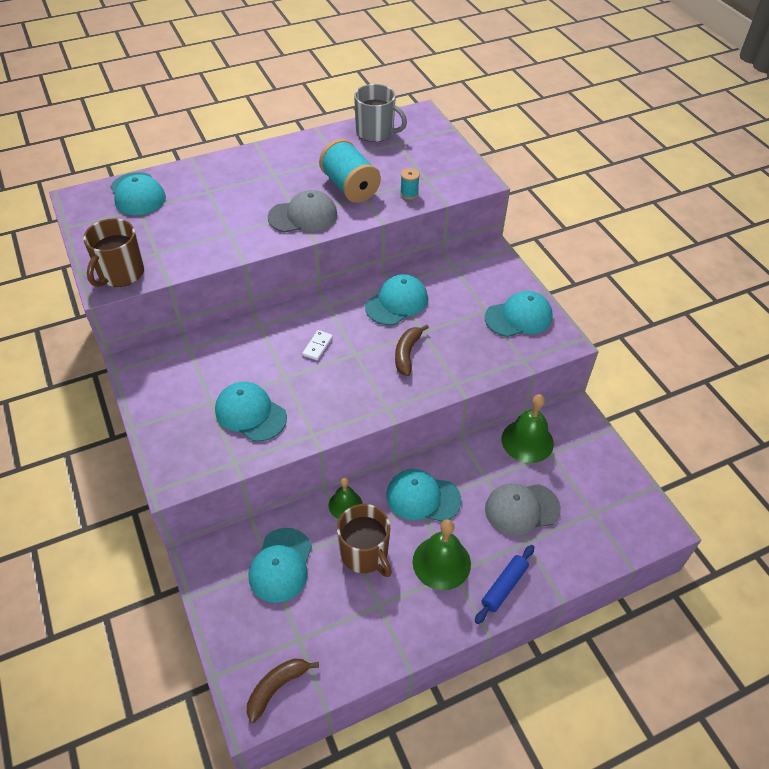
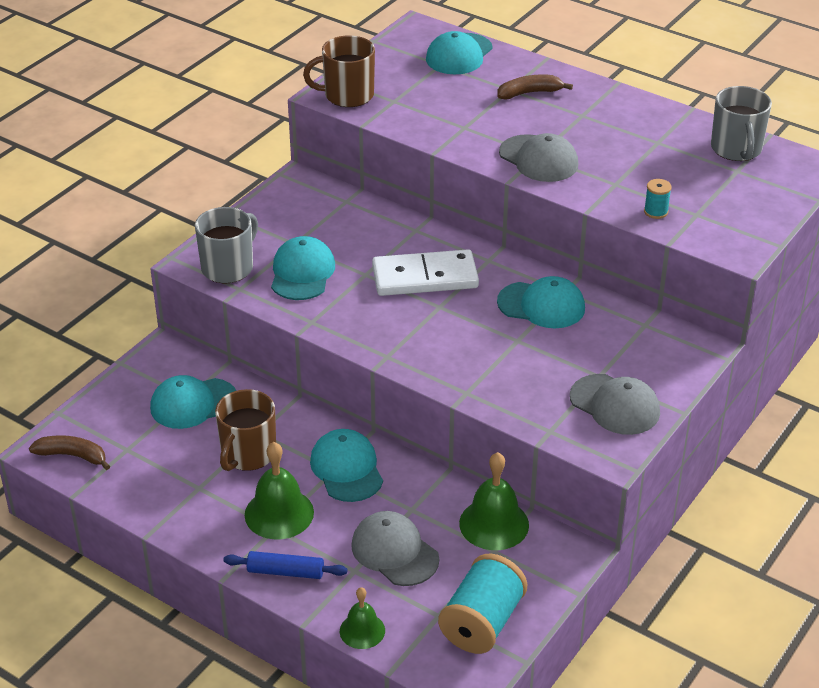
camera: 60 degrees right, 10 degrees down
(201, 457) = (228, 267): none -> grey mug
(317, 346) = (425, 277): white domino -> white domino, size x2.41
(345, 505) = (293, 417): green bell -> green bell (362, 630)
(350, 187) = (619, 169): turquoise spool -> turquoise spool (482, 622)
(407, 354) = (474, 341): brown banana -> brown banana (529, 93)
(518, 317) = (615, 405): turquoise cap -> grey cap

